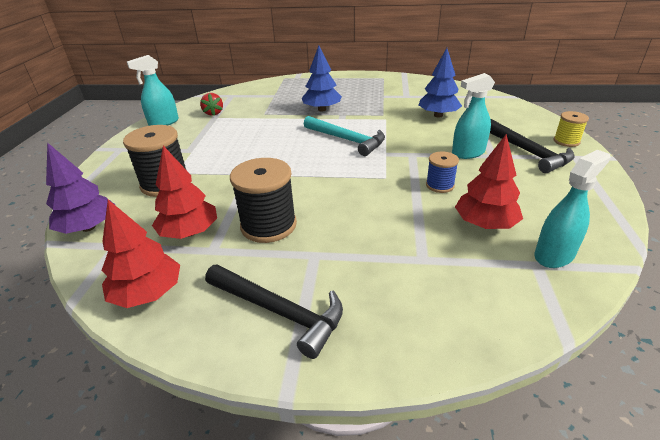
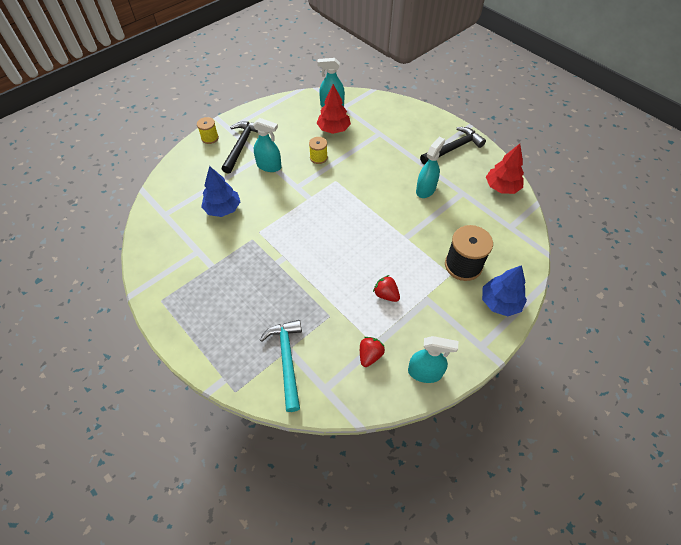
camera: 140 degrees left, 20 degrees up
(88, 227) = (523, 252): purple tree -> none
(189, 232) = (467, 211): red tree -> none
(230, 137) = (386, 294): none -> red strawberry
(268, 225) = (425, 189): black spool -> turquoise spray bottle
(279, 312) = (453, 148): black hammer -> black hammer turned 75 degrees clockwise
(322, 109) = (281, 283): blue tree -> blue tree (500, 302)
(347, 140) = (313, 227): turquoise hammer -> turquoise hammer (287, 360)
(440, 185) = (318, 157): blue spool -> yellow spool

